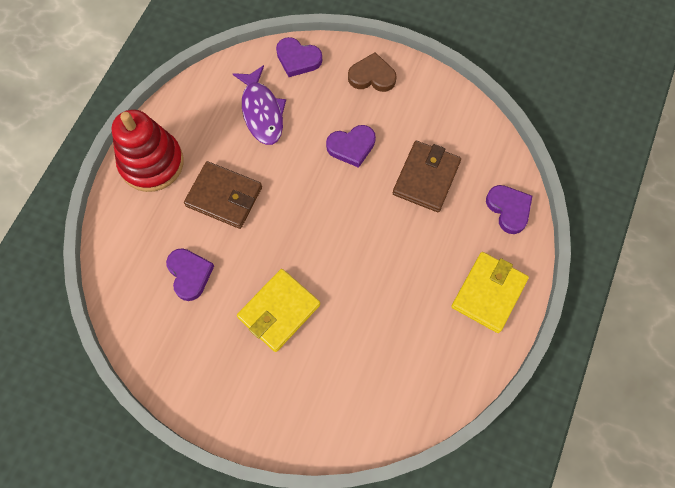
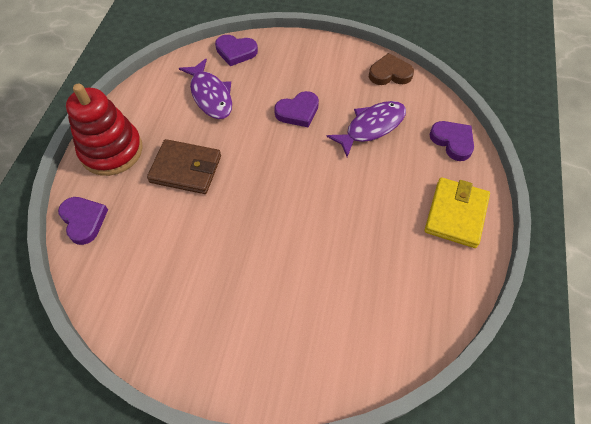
camera: 10 degrees left, 10 degrees down
(189, 274) = (161, 243): purple heart -> purple heart (84, 220)
(279, 311) = (257, 263): yellow wallet -> none
(372, 76) = (304, 56): brown heart -> brown heart (390, 73)
(426, 178) = (371, 127): brown wallet -> purple fish

